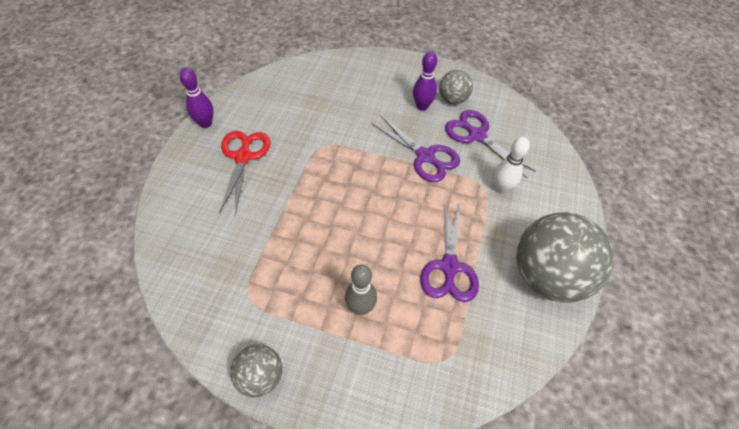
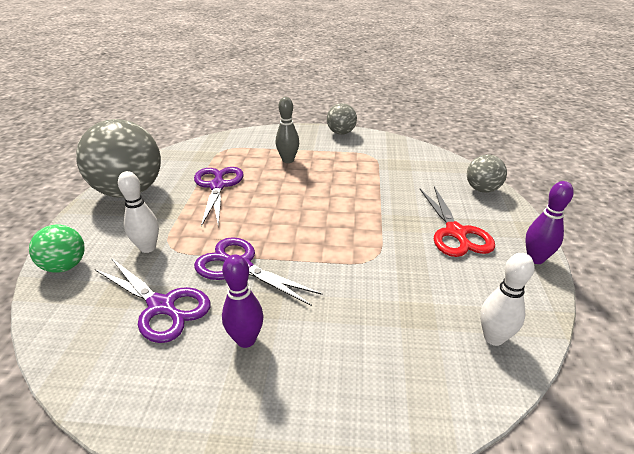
camera: 170 degrees right, 20 degrees down
(282, 84) = (493, 338): none -> white bowling pin
(452, 99) = (190, 365): grey ball -> grey ball (482, 189)
(560, 181) = (65, 266): none -> green ball

